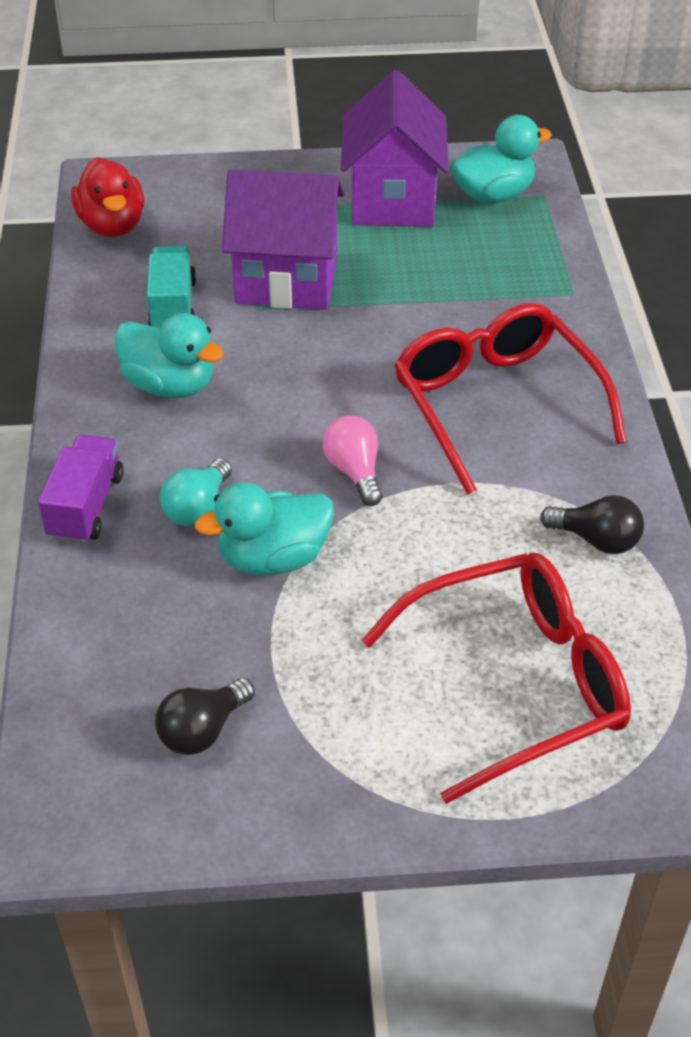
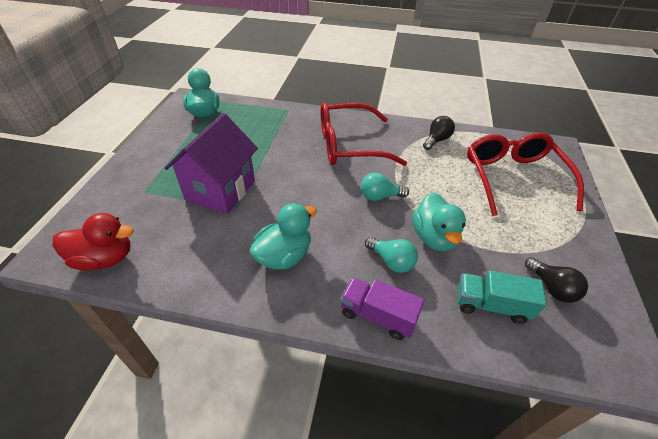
camera: 75 degrees left, 0 degrees up
(173, 306) = (212, 242): turquoise truck -> turquoise truck (491, 305)
(354, 471) = (379, 196): pink light bulb -> turquoise light bulb
(393, 201) = (183, 141): purple house -> none

